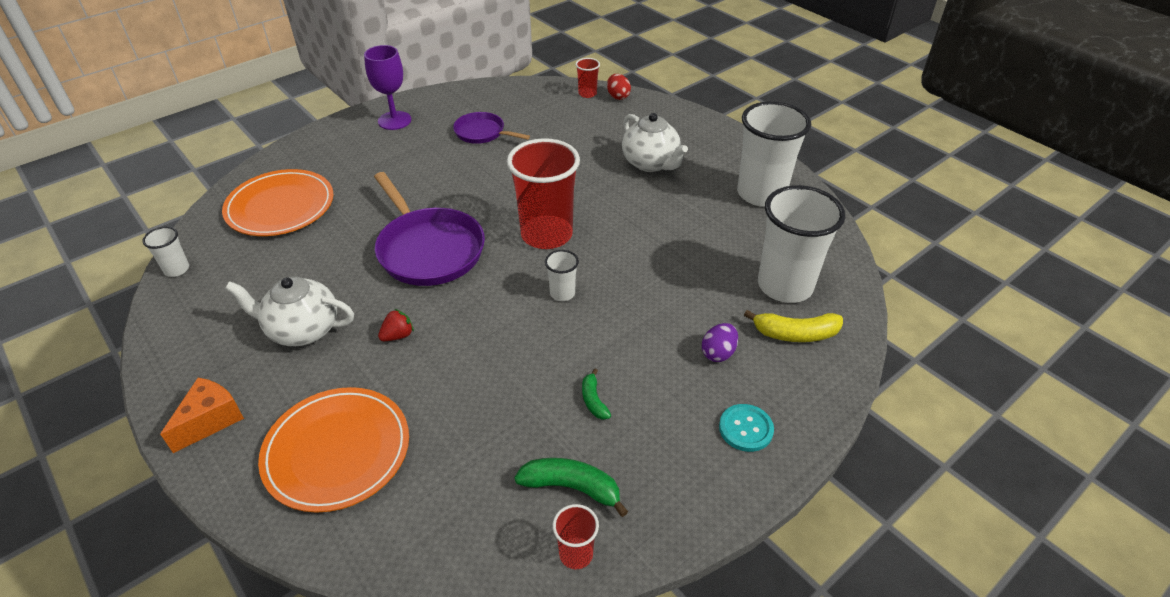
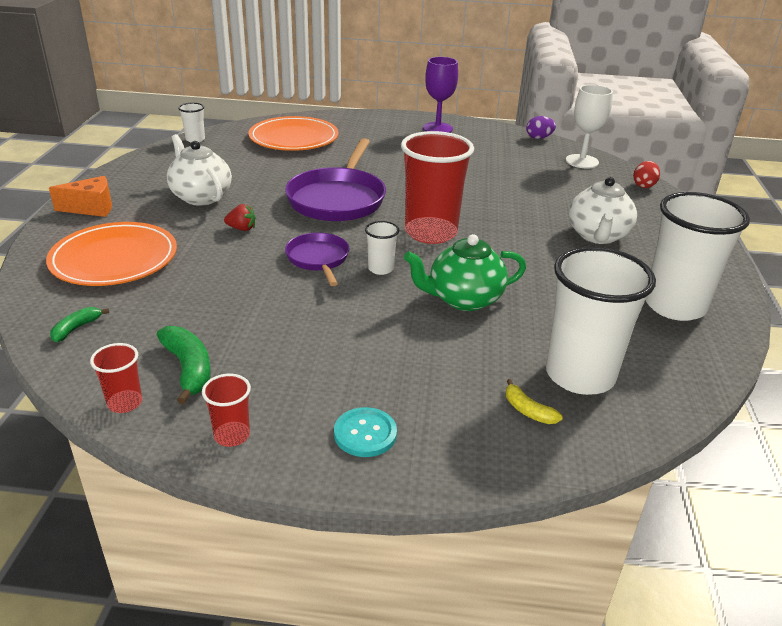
camera: 45 degrees right, 10 degrees down
(482, 133) = (488, 159): purple pan -> purple pan (318, 259)
(550, 95) = (582, 161): none -> white goblet
(587, 93) = (618, 173): red cup -> red cup (232, 435)
(593, 400) = (290, 336): green banana -> green banana (76, 328)
(650, 278) = (463, 299): none -> green teapot
(718, 353) = (433, 375): purple egg -> purple egg (539, 138)
(795, 334) = (528, 410): yellow banana -> yellow banana, size x0.59

